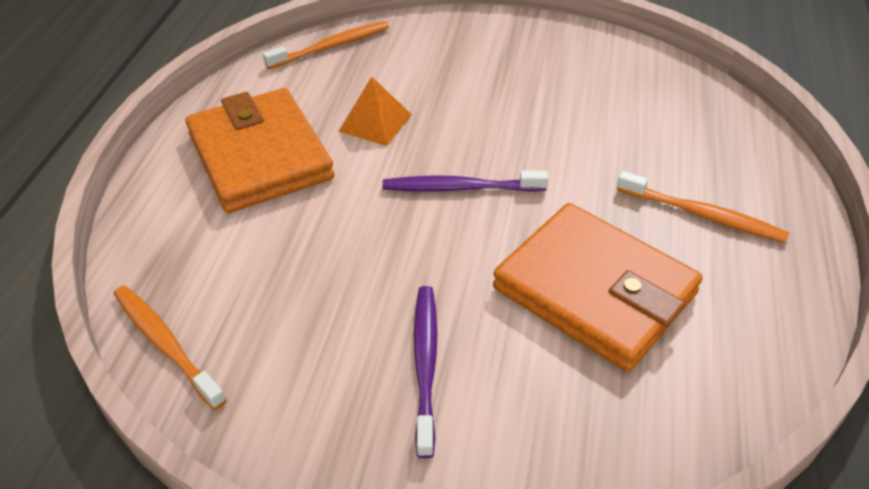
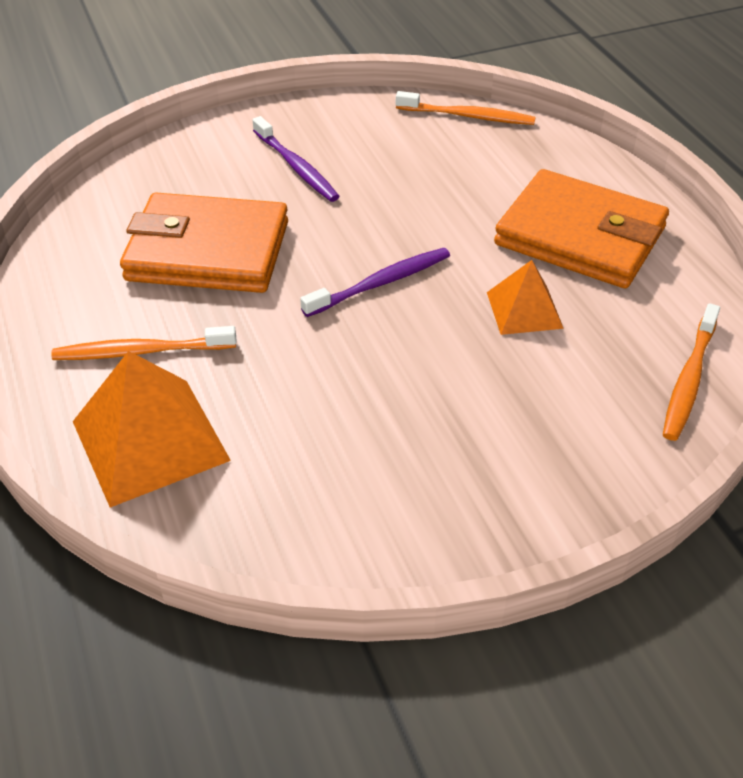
camera: 145 degrees right, 0 degrees up
(718, 147) = (150, 441): none -> orange pyramid

